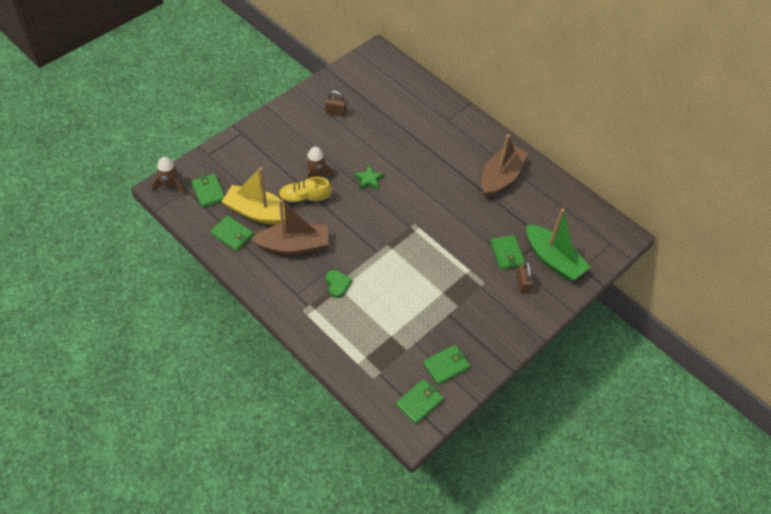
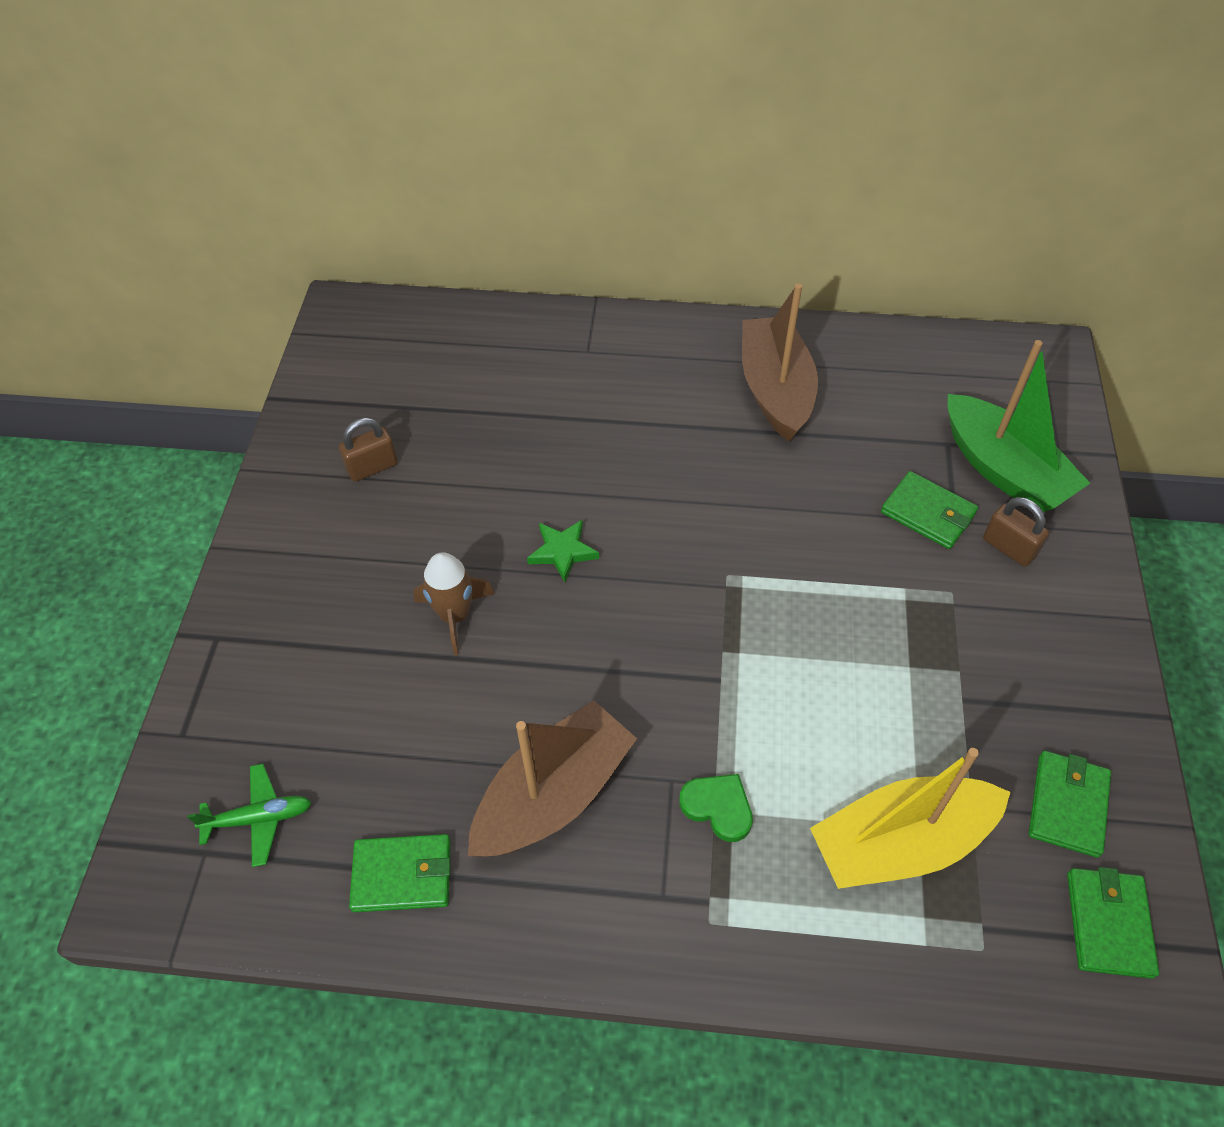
camera: 35 degrees left, 0 degrees up
(170, 186) = (156, 872): brown rocket -> none
(208, 192) = (259, 818): green wallet -> green plane
(258, 213) = (413, 781): yellow boat -> yellow boat (900, 843)
(304, 199) = (479, 679): yellow shoe -> none
(553, 260) = (1003, 470): green boat -> green boat turned 45 degrees clockwise

